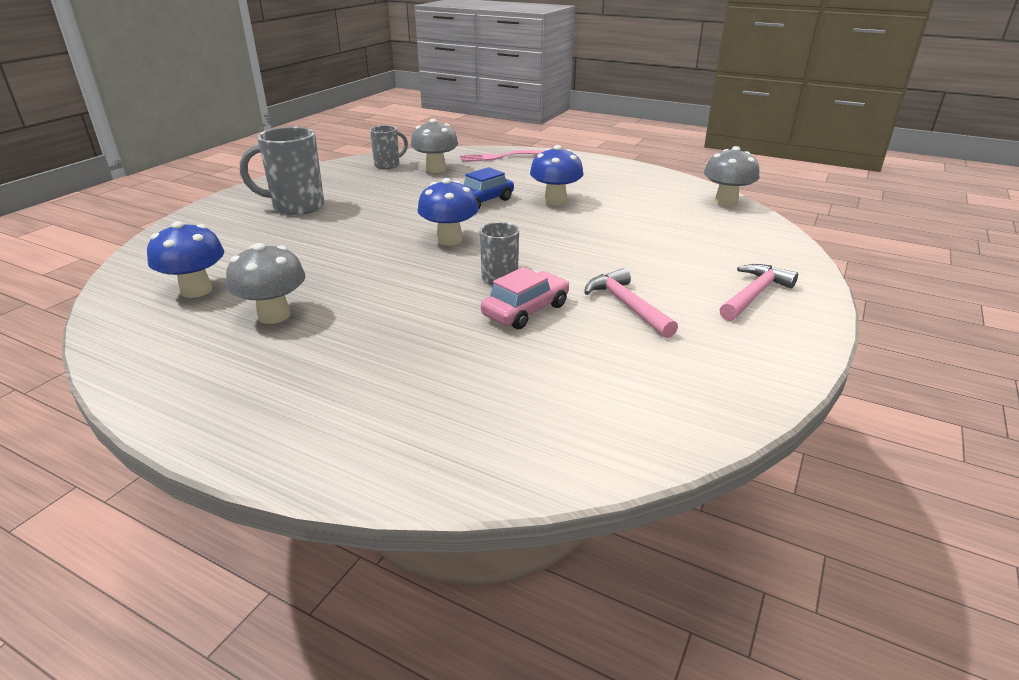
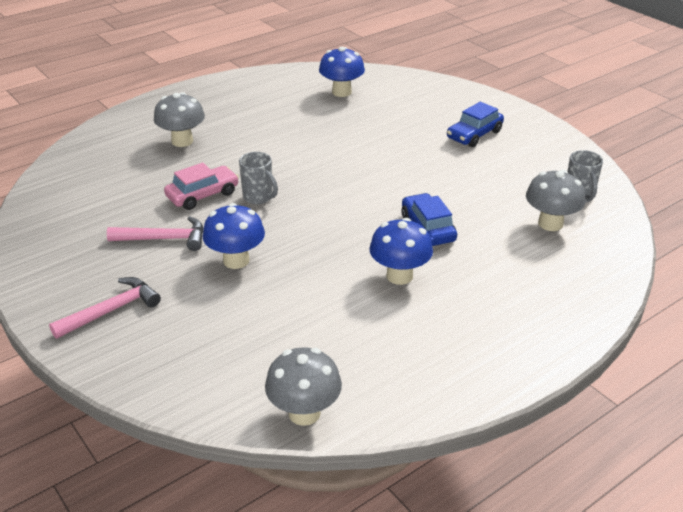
camera: 115 degrees right, 5 degrees up
(274, 315) = (284, 112): grey mushroom -> grey mushroom (182, 141)
(296, 207) = (474, 135): grey mug -> blue car
(449, 239) = (347, 191): blue mushroom -> blue mushroom (236, 260)
(499, 157) = (583, 281): pink fork -> none
(525, 310) = (203, 195): pink car -> pink car turned 105 degrees counterclockwise
(754, 294) = (111, 310): pink hammer -> pink hammer turned 105 degrees counterclockwise

